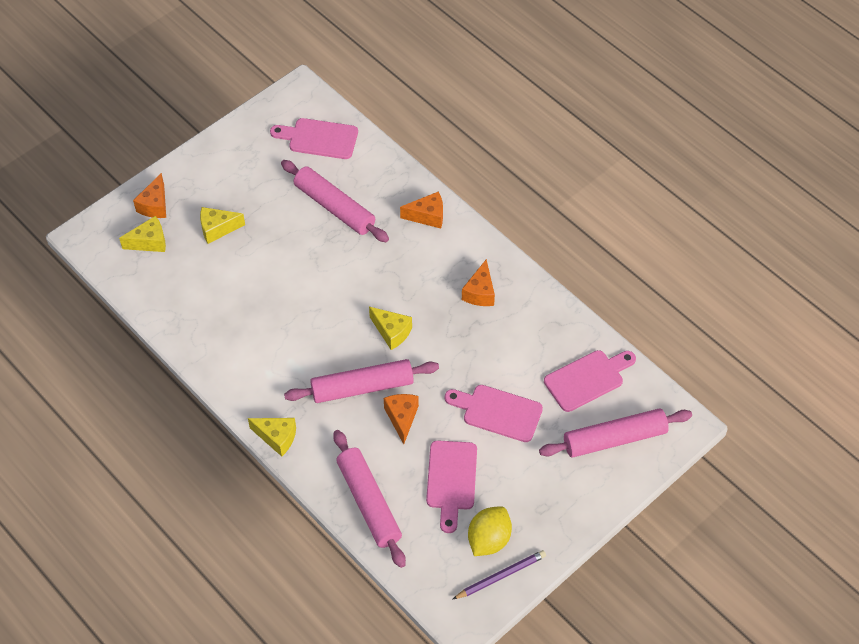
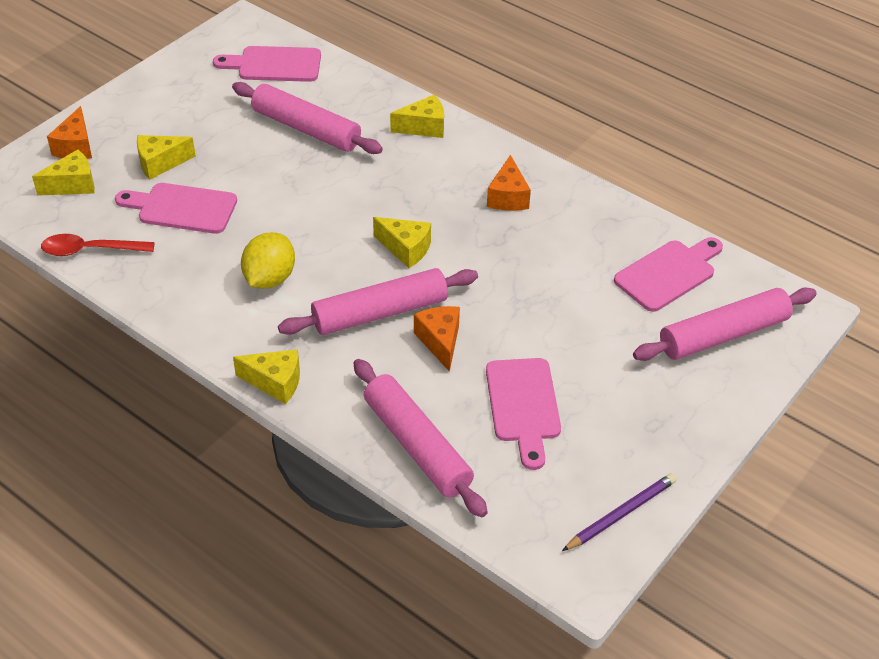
camera: 10 degrees left, 10 degrees down
(157, 305) = (90, 250): none -> red spoon
(427, 216) = (424, 127): orange cheese -> yellow cheese
(489, 540) = (592, 471): yellow lemon -> yellow lemon (269, 278)
(498, 412) = (564, 321): pink cutting board -> pink cutting board (182, 208)

